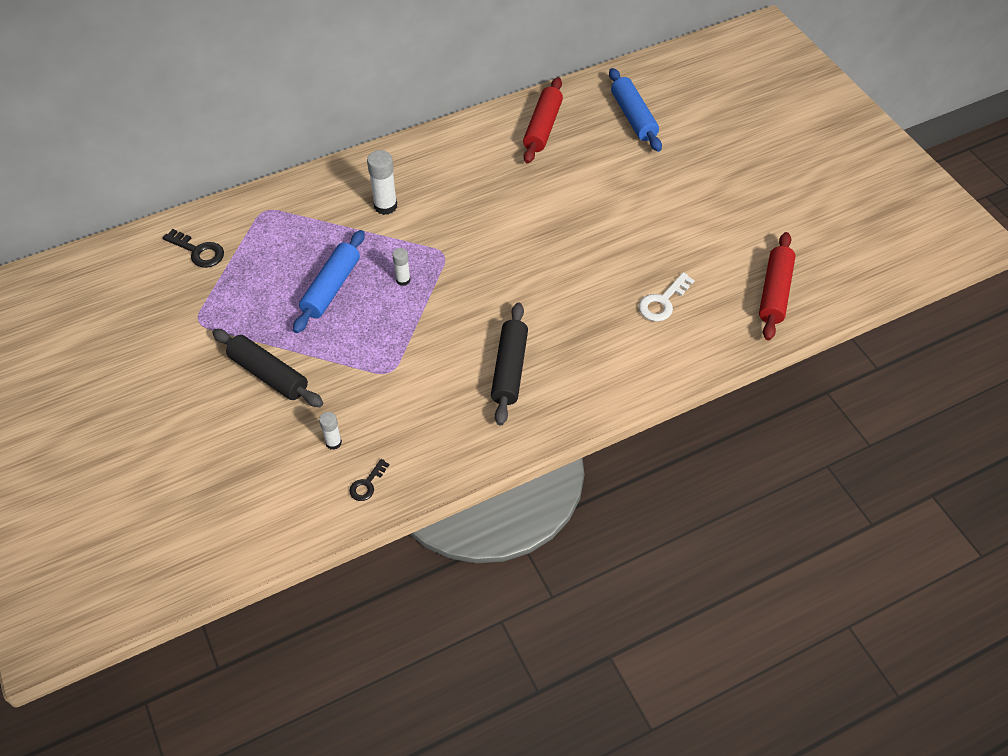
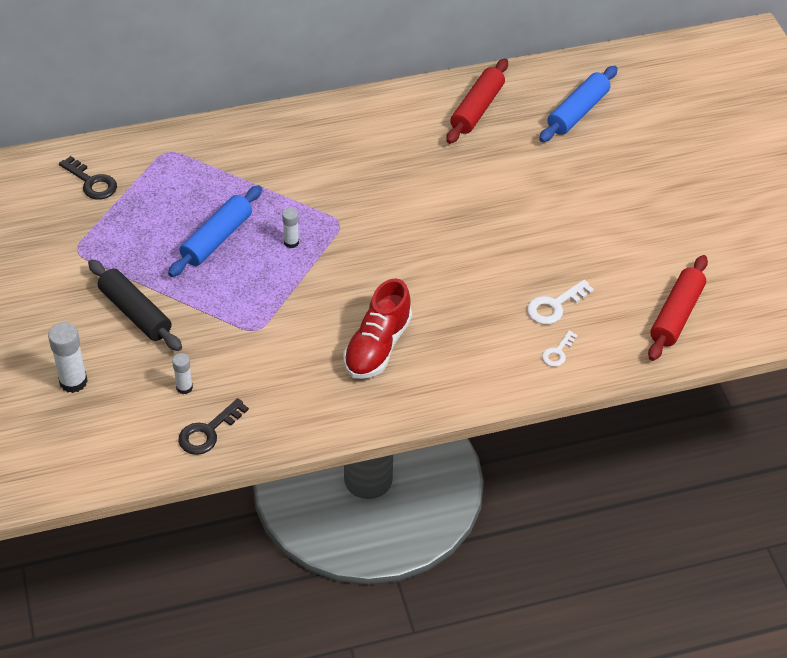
camera: 10 degrees right, 5 degrees down
(367, 484) = (208, 432): black key -> black key, size x1.55
(385, 206) = (291, 165): white glue stick -> white glue stick (73, 381)
(509, 369) = (377, 347): black rolling pin -> red shoe
(633, 117) = (578, 112): blue rolling pin -> blue rolling pin turned 45 degrees clockwise
(678, 346) = (558, 352): none -> white key

